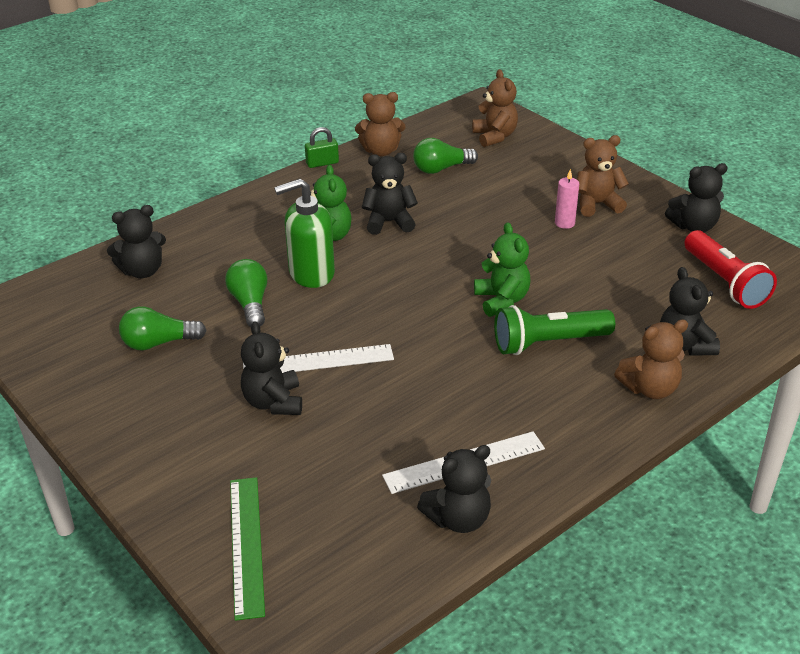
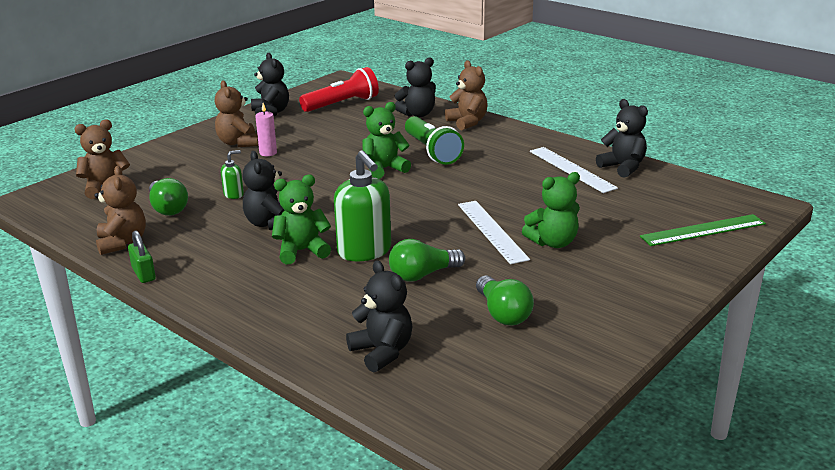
camera: 100 degrees left, 10 degrees down
(273, 402) = (553, 242): black teddy bear -> green teddy bear
(461, 202) = (234, 194): none -> green soap dispenser

